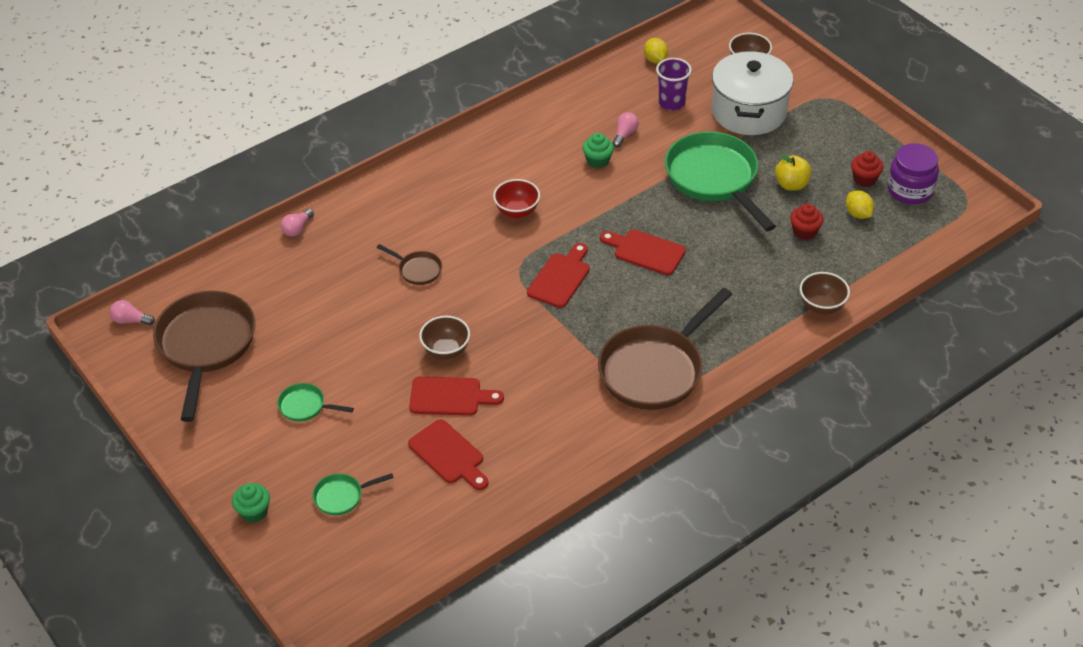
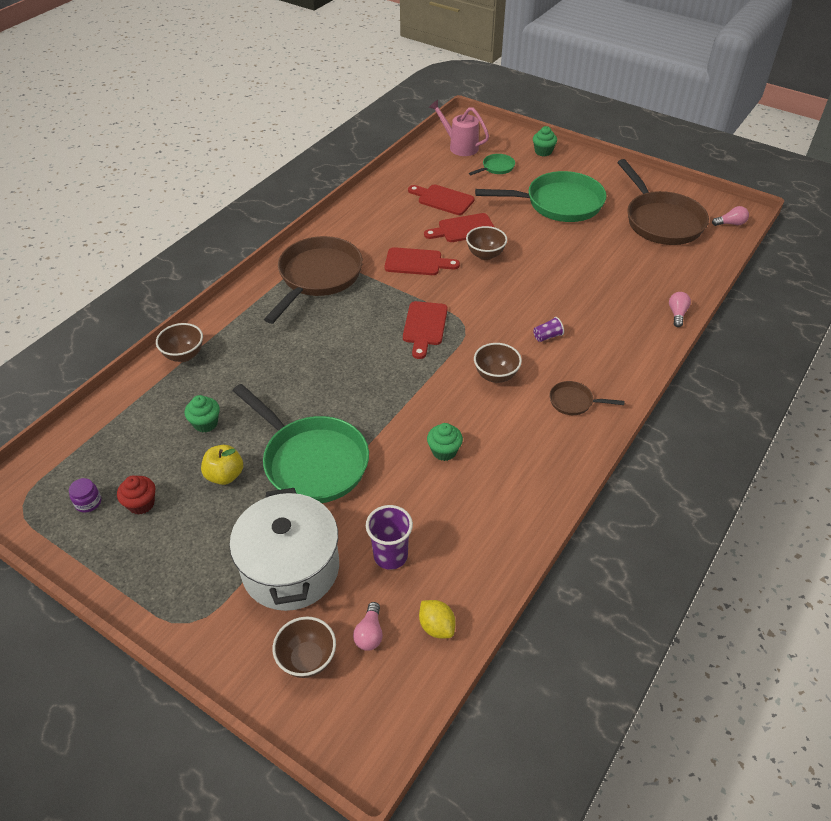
camera: 160 degrees right, 0 degrees up
(305, 406) = (559, 203): green pan -> green pan, size x2.26
(366, 560) = (459, 146): none -> pink watering can
(417, 270) = (549, 305): brown pan -> brown pan (574, 402)
(443, 237) = (547, 336): none -> purple cup
(517, 212) = (496, 375): red bowl -> brown bowl
(625, 135) = (429, 493): pink light bulb -> pink light bulb (370, 633)
(646, 251) = (358, 367): red cutting board -> red cutting board (417, 262)
(804, 232) = (205, 423): red cupcake -> green cupcake
(858, 214) = (149, 457): yellow lemon -> none
(910, 190) = (88, 502): purple jar -> purple jar, size x0.49

